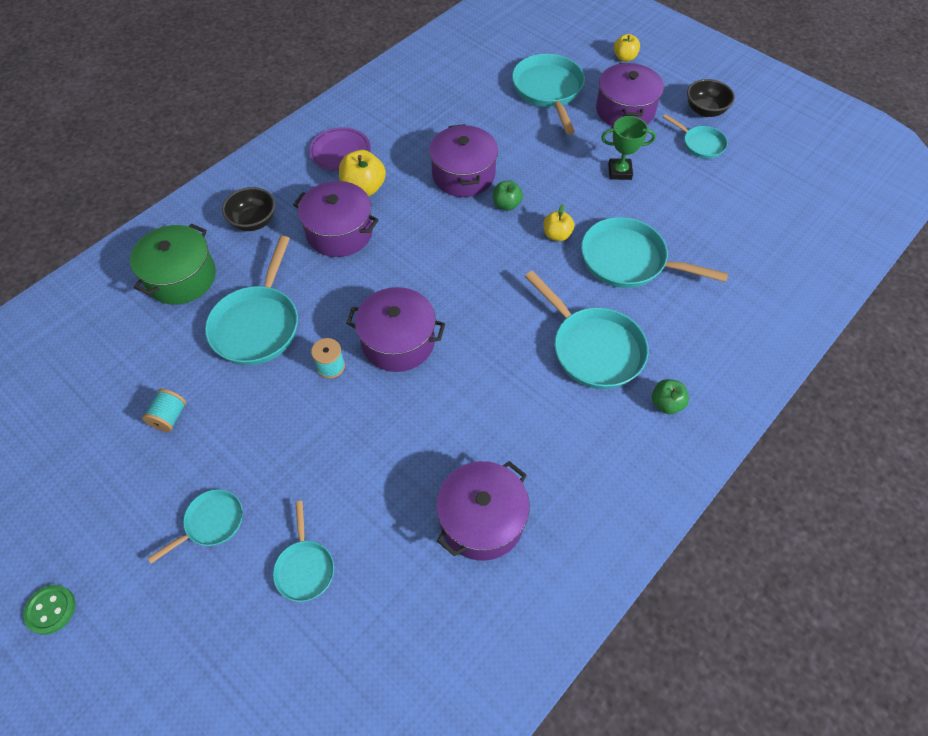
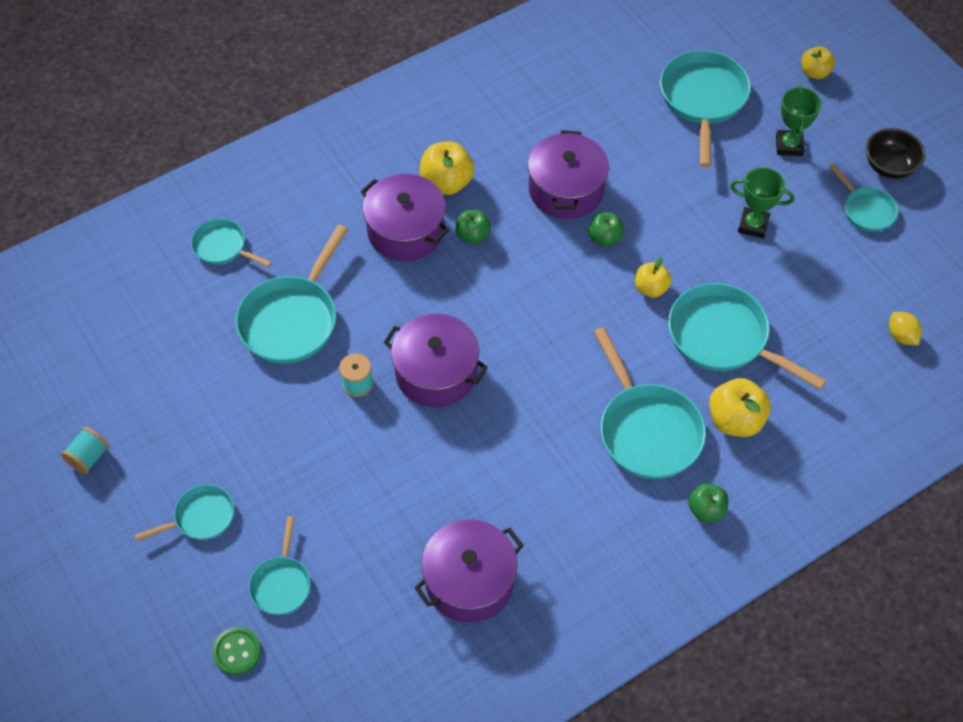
camera: 15 degrees right, 0 degrees up
(51, 610) = (36, 561): green button -> green button (237, 651)
(169, 417) = (181, 399): turquoise spool -> turquoise spool (88, 457)
(181, 277) = (223, 247): green pot -> turquoise pan
(254, 221) = (314, 197): black bowl -> none
(340, 152) = (431, 131): purple plate -> none
(397, 224) = (473, 235): none -> green apple
(625, 110) = (789, 145): purple pot -> green trophy
(662, 323) = (735, 420): none -> yellow apple
(765, 229) = (901, 336): none -> yellow lemon

